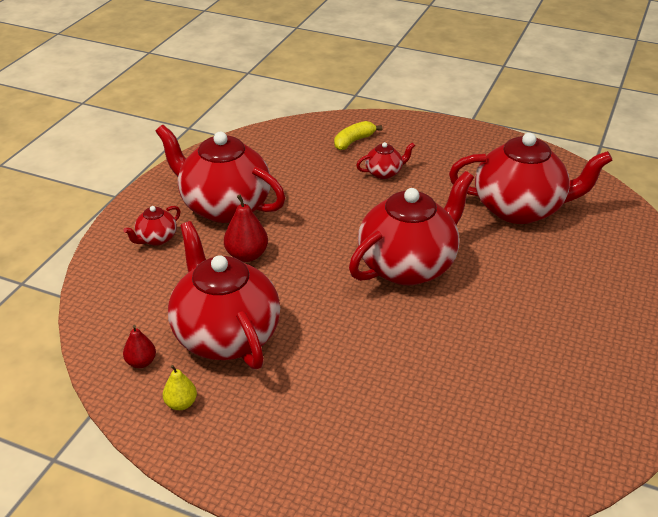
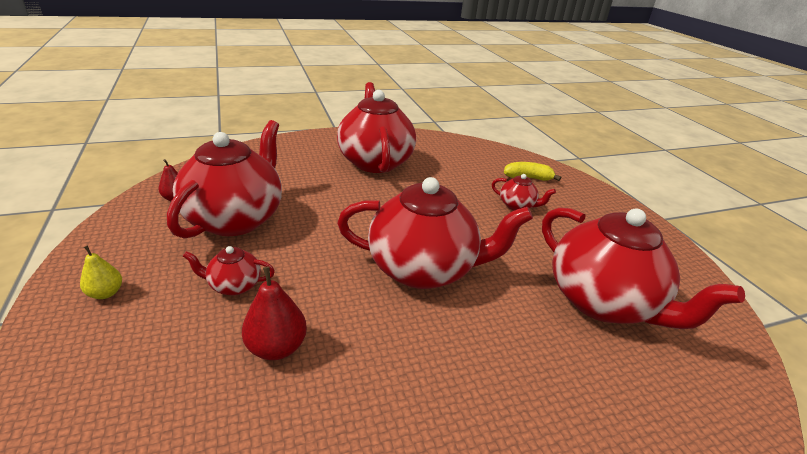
camera: 45 degrees right, 5 degrees down
(156, 239) = (310, 153): red teapot -> red teapot (234, 285)
(181, 403) = (141, 232): yellow pear -> yellow pear (106, 293)
(247, 255) = (335, 190): red pear -> red pear (277, 347)

